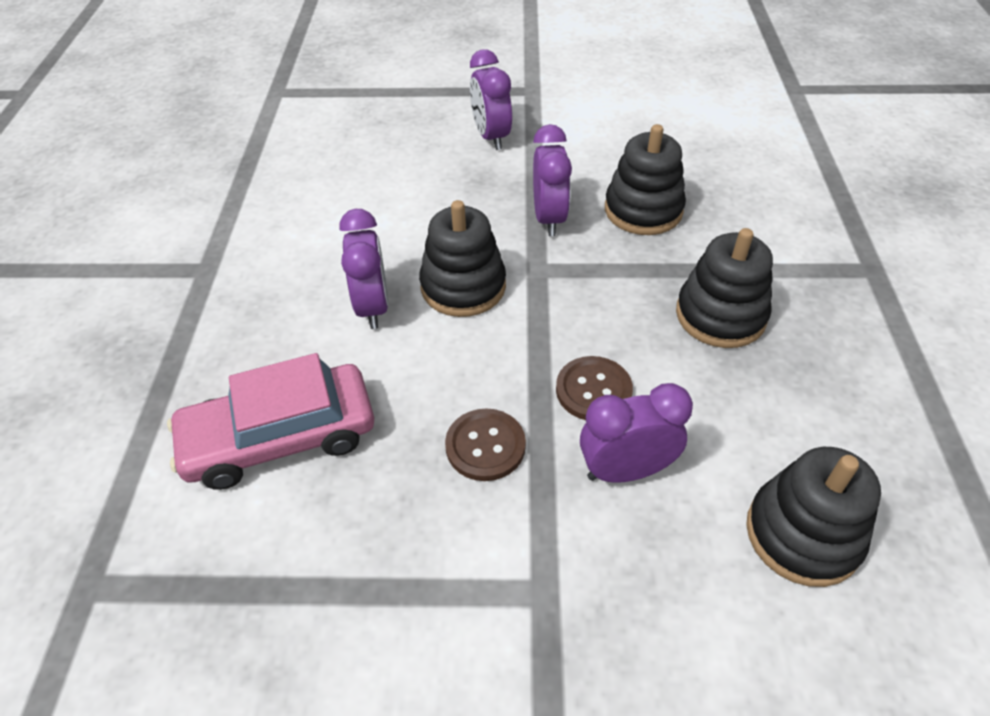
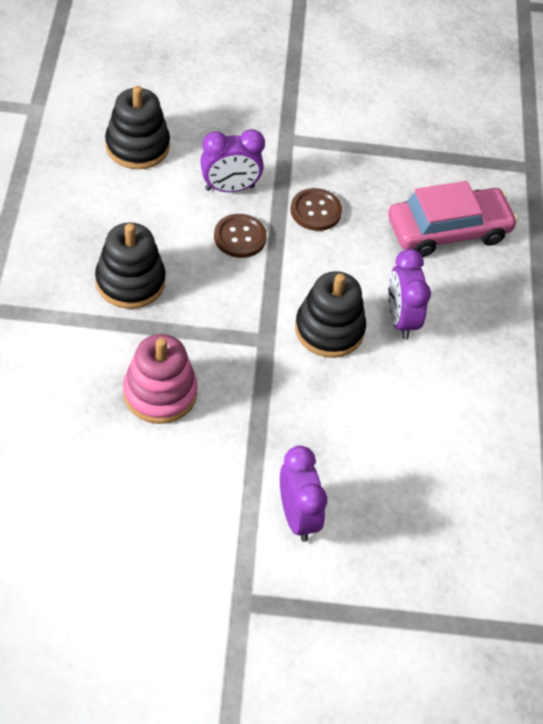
camera: 175 degrees right, 5 degrees up
(549, 218) = (249, 393): purple clock -> none
(643, 210) = (160, 393): black stacking toy -> pink stacking toy

